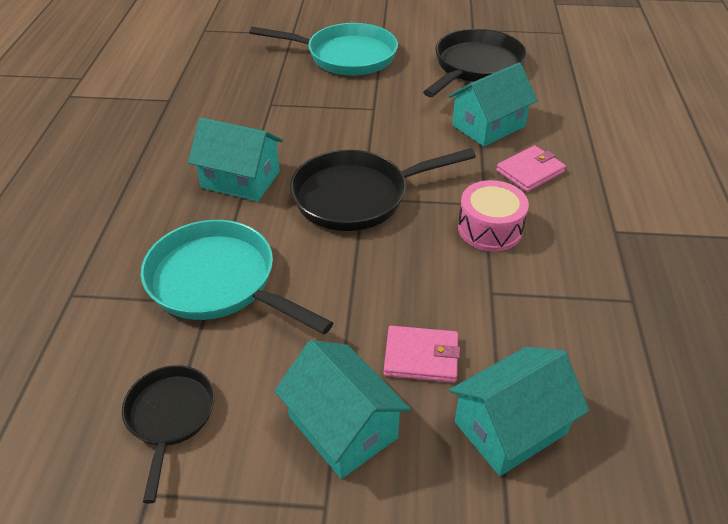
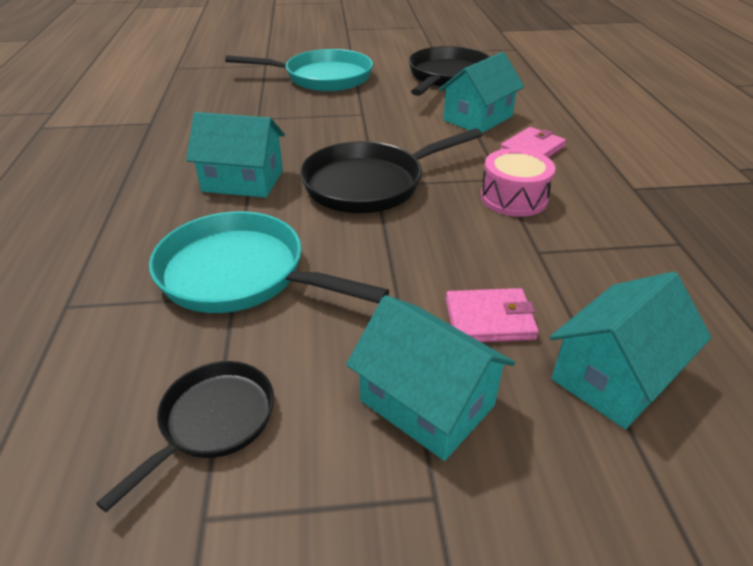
camera: 10 degrees left, 5 degrees down
(170, 417) = (213, 421): black pan -> black pan turned 45 degrees clockwise

